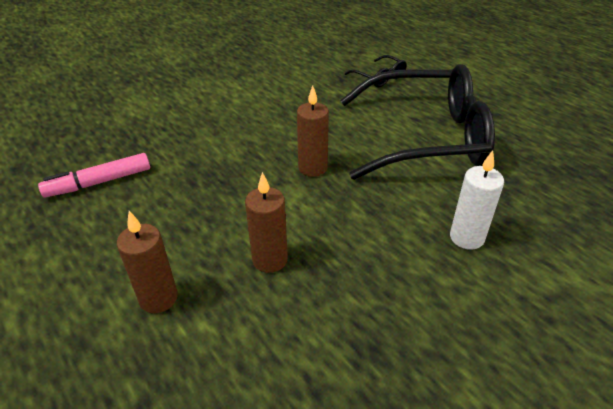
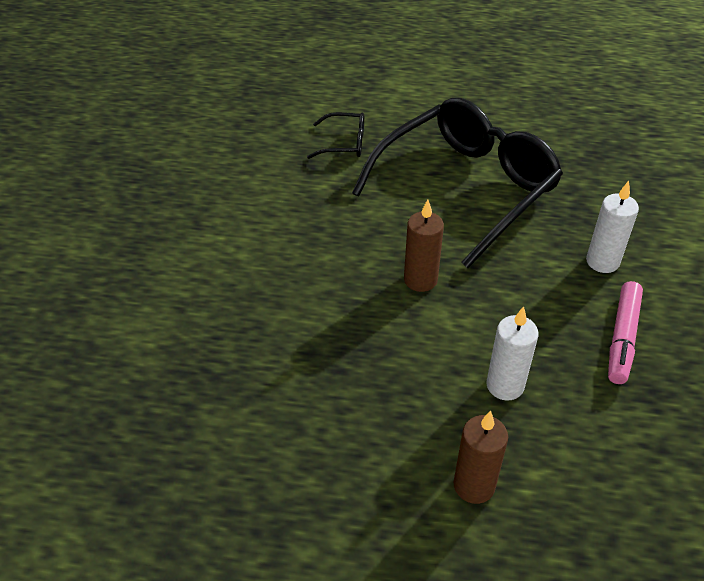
camera: 45 degrees left, 5 degrees up
(99, 182) = (248, 439): pink marker -> pink marker (622, 338)
(270, 260) = (505, 385): brown candle -> white candle

